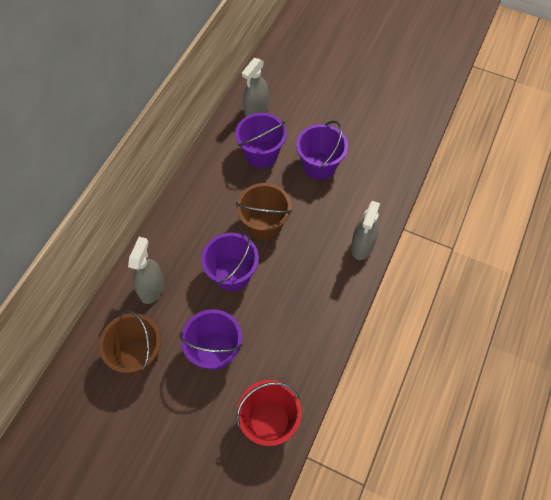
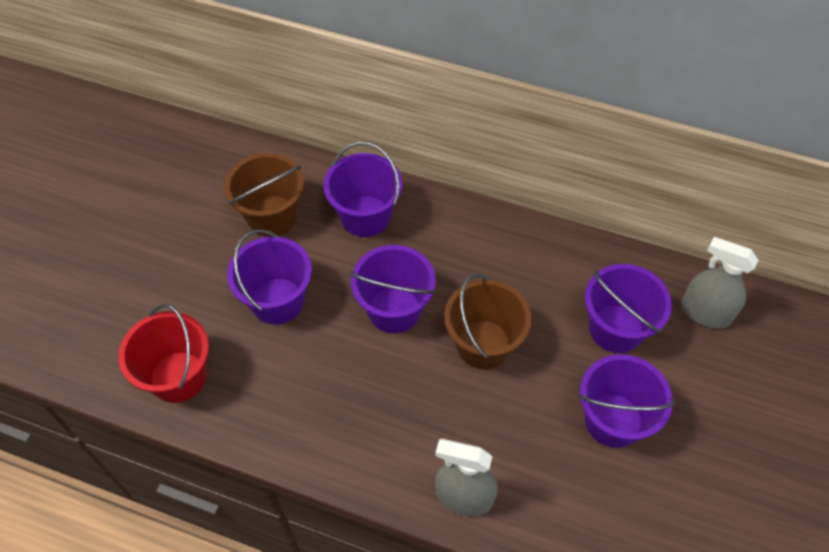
camera: 85 degrees right, 5 degrees down
(152, 288) = (365, 216): grey spray bottle -> purple bucket

